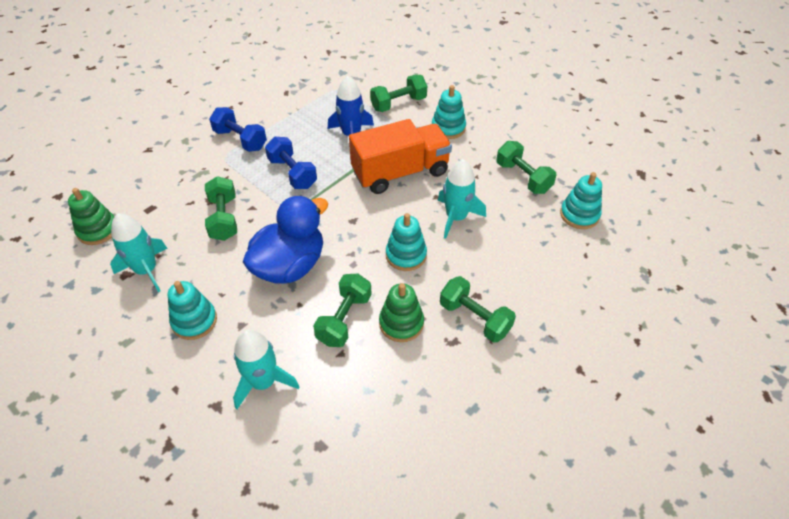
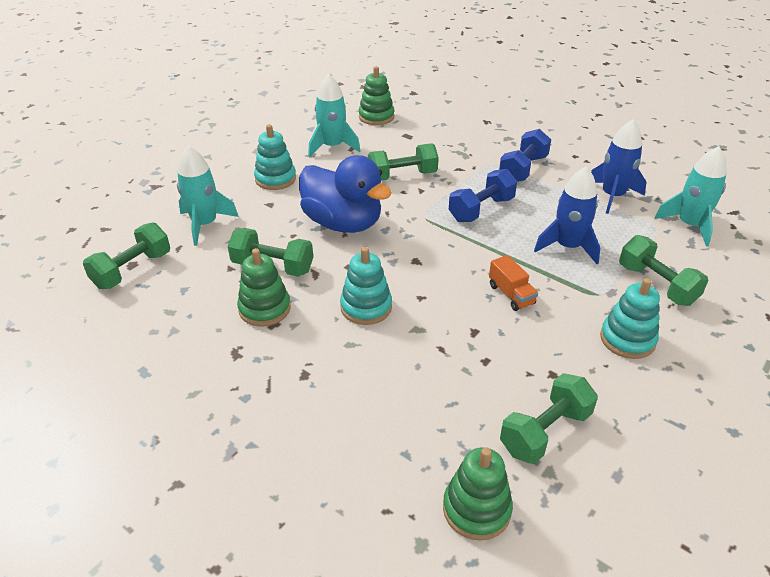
camera: 85 degrees right, 10 degrees down
(294, 100) = (613, 196): none -> blue rocket
(400, 172) = (511, 294): orange truck -> orange truck, size x0.42
(456, 217) = (438, 352): turquoise rocket -> turquoise rocket (689, 225)
(475, 318) = (268, 372): green dumbbell -> green dumbbell (132, 270)
(579, 215) = (476, 509): turquoise stacking toy -> green stacking toy

